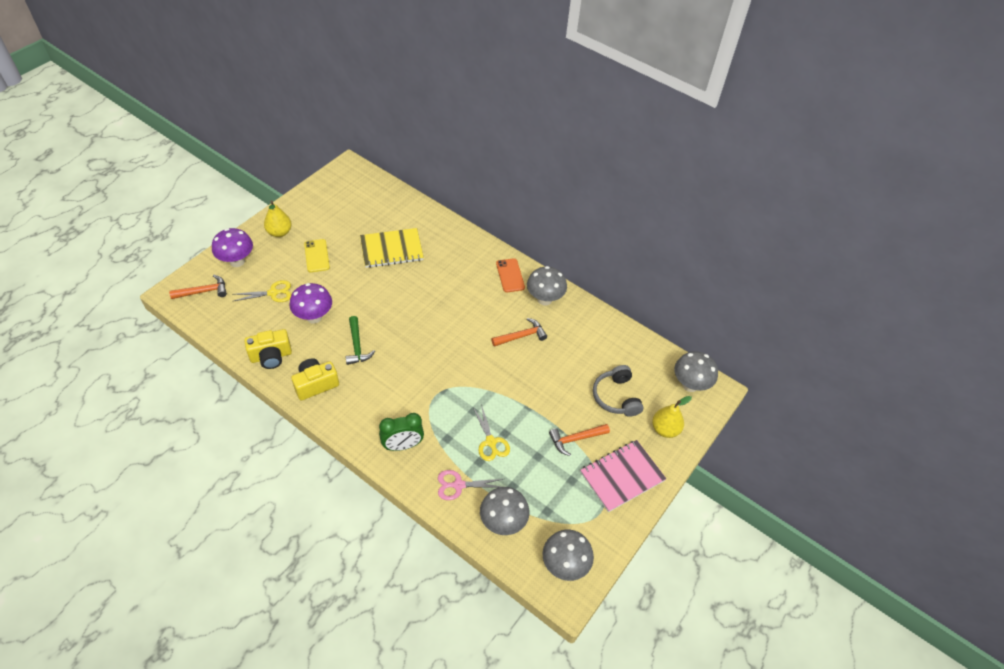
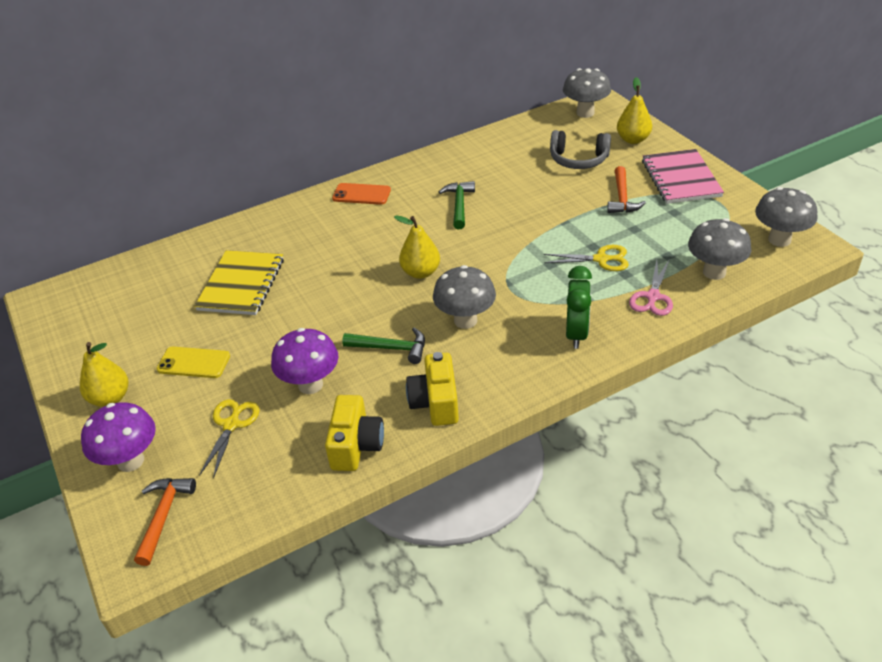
camera: 60 degrees left, 10 degrees down
(436, 337) = (420, 272): none -> yellow pear
(521, 336) = (459, 205): orange hammer -> green hammer
(544, 299) = (415, 177): grey mushroom -> grey mushroom (465, 320)

